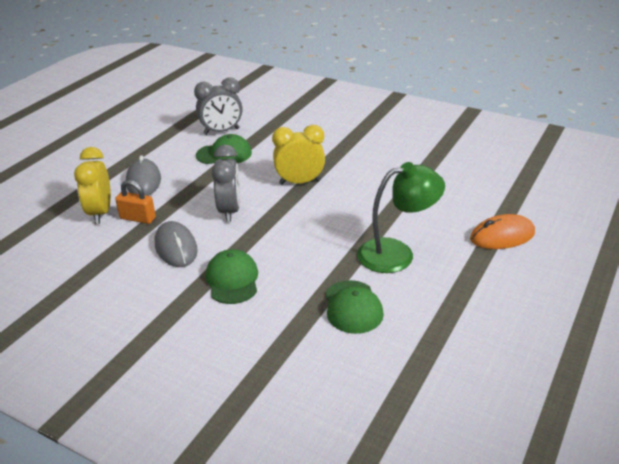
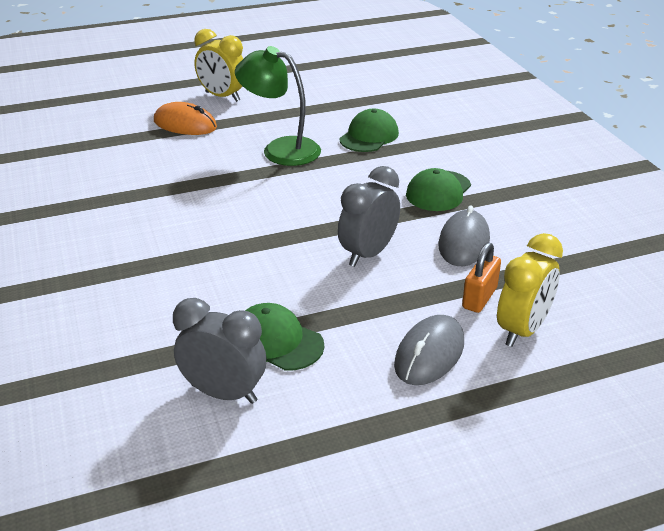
camera: 140 degrees left, 0 degrees up
(138, 218) = (479, 298): orange padlock -> orange padlock turned 60 degrees clockwise
(299, 182) = (252, 248): yellow clock -> yellow clock (222, 97)

